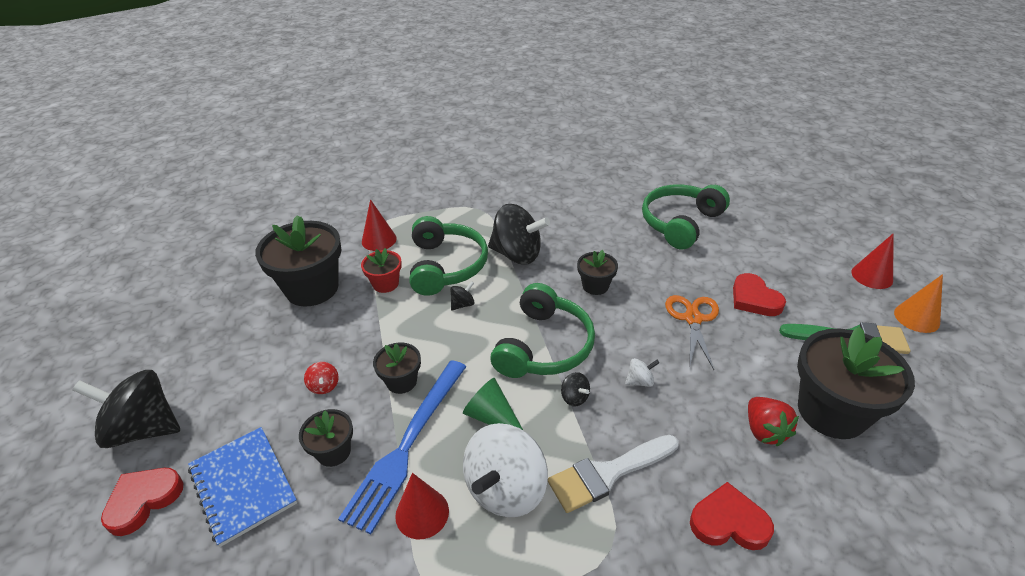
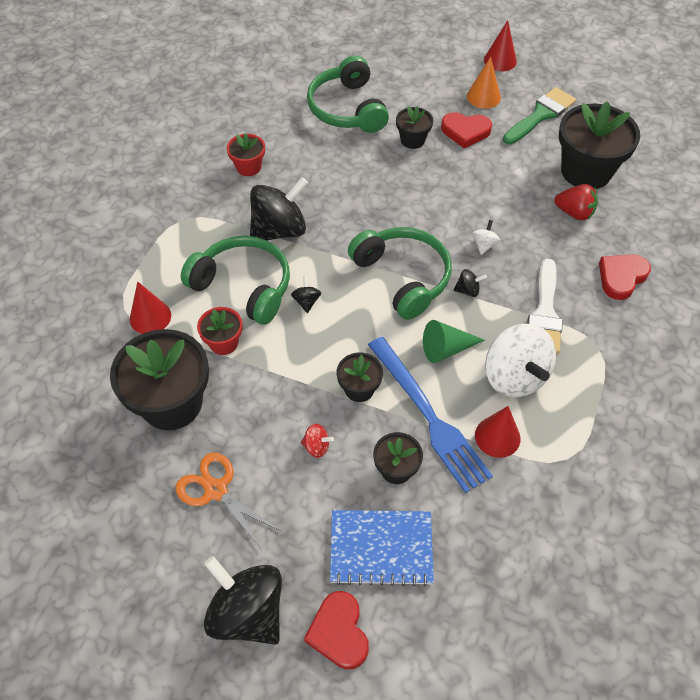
camera: 55 degrees left, 15 degrees up
(143, 428) = (247, 612): black spinning top -> black spinning top turned 90 degrees clockwise
(559, 210) = (248, 167): none -> red flower pot
(595, 286) = (367, 206): black flower pot -> black flower pot (412, 140)
(693, 319) = (453, 176): orange scissors -> orange scissors (216, 490)
(916, 318) = (551, 73): orange cone -> orange cone (483, 97)

